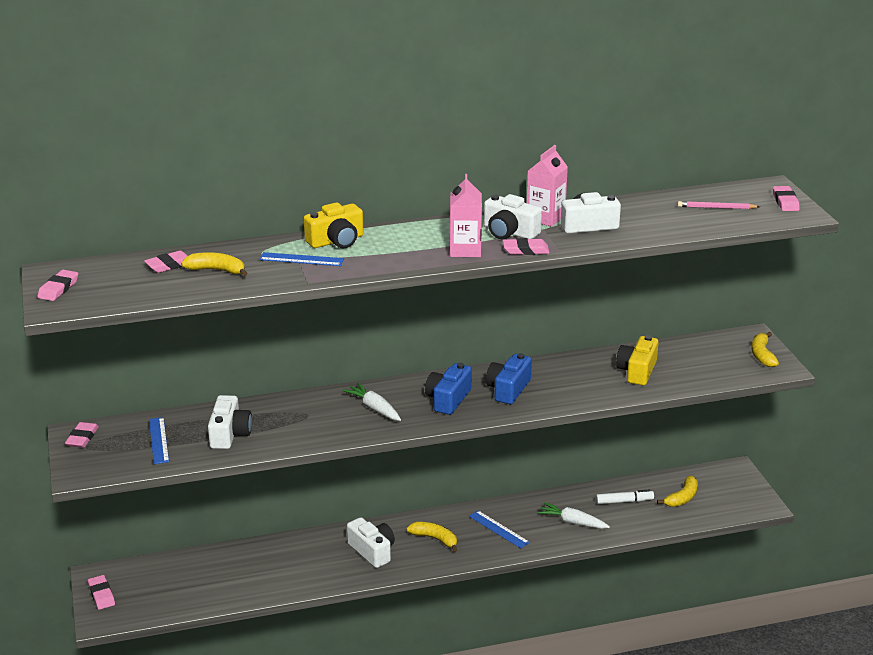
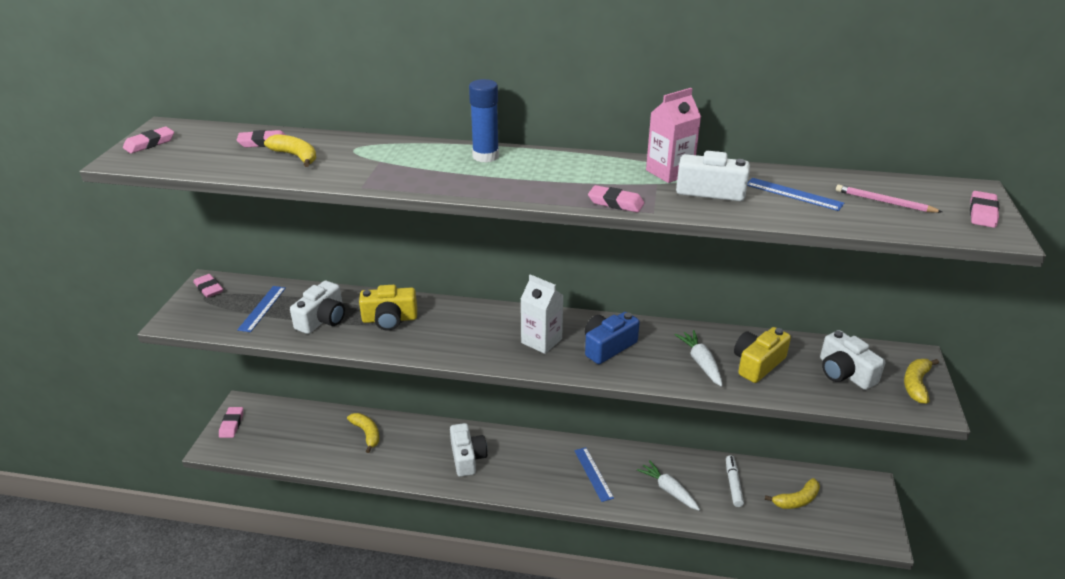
camera: 25 degrees right, 5 degrees up
(82, 438) = (209, 288): pink eraser -> pink eraser turned 75 degrees counterclockwise
(301, 259) = (382, 163): blue ruler -> blue ruler (793, 194)
(336, 241) = (434, 152): yellow camera -> yellow camera (389, 319)
(374, 408) = (466, 330): white carrot -> white carrot (700, 362)
(385, 235) = (485, 156): none -> blue glue stick
(435, 539) = (529, 464): yellow banana -> yellow banana (366, 434)
(448, 399) = (541, 341): blue camera -> white carton
(465, 250) = (551, 188): pink carton -> none
(509, 232) = (616, 179): white camera -> white camera (844, 373)
(624, 501) = (733, 484): white marker -> white marker turned 105 degrees counterclockwise

